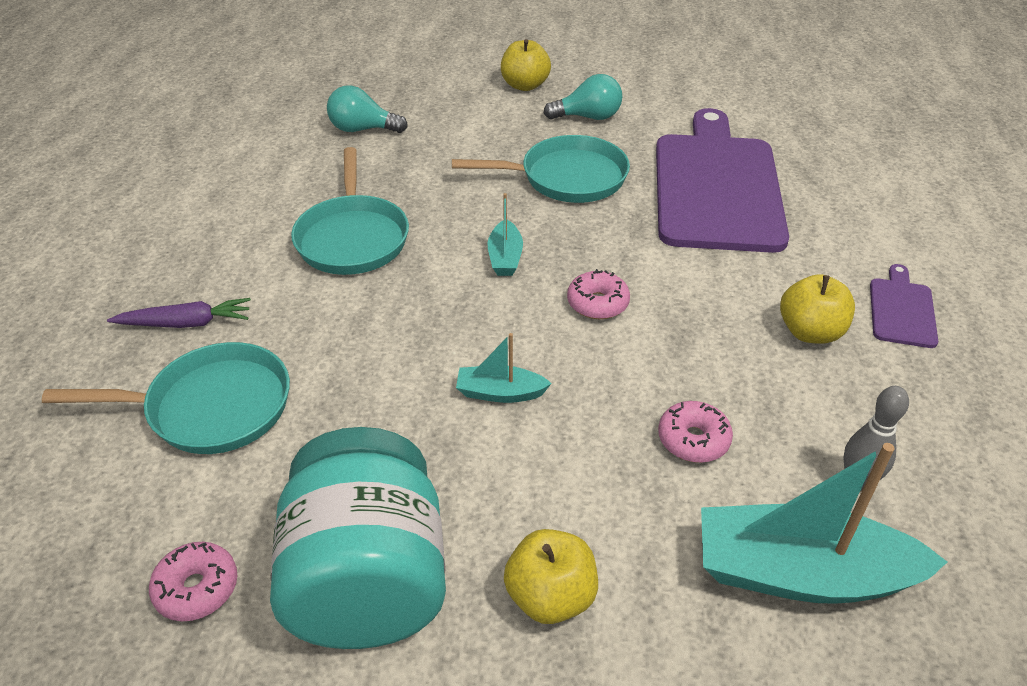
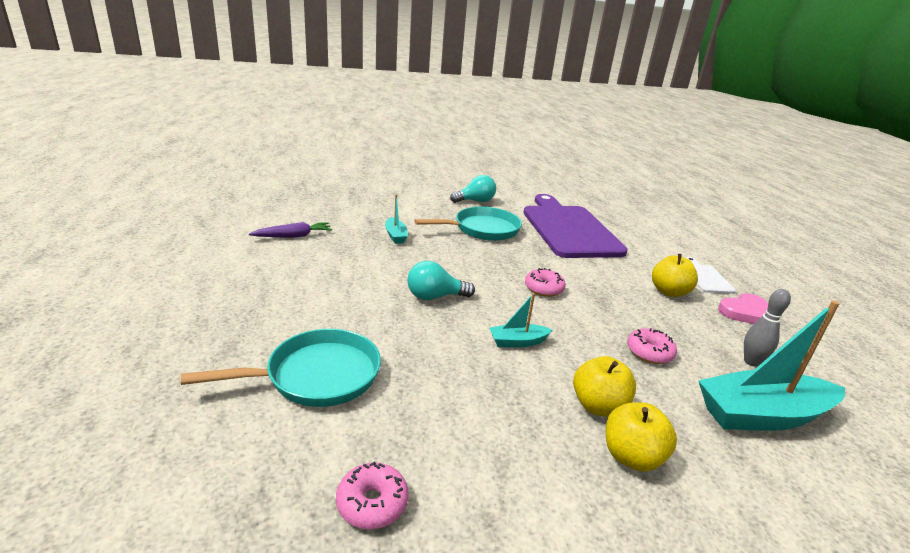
camera: 20 degrees left, 15 degrees down
(186, 323) = (268, 326): purple carrot -> purple carrot (293, 236)
(352, 237) = (365, 267): turquoise pan -> none
(362, 129) = (339, 211): turquoise light bulb -> turquoise light bulb (435, 297)
(368, 581) = (503, 471): turquoise jar -> none
(505, 257) = (472, 270): turquoise boat -> turquoise boat (395, 236)
(525, 85) = (428, 188): yellow apple -> yellow apple (598, 406)
(901, 309) = (705, 277): purple cutting board -> white cutting board
(923, 388) = (745, 312): none -> pink heart

